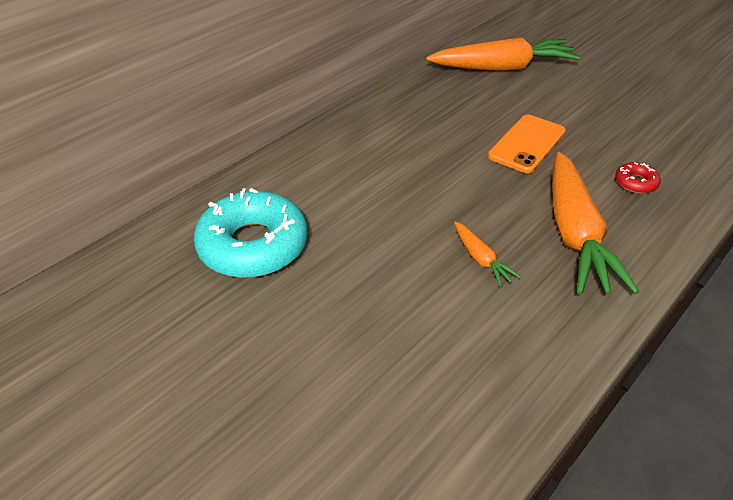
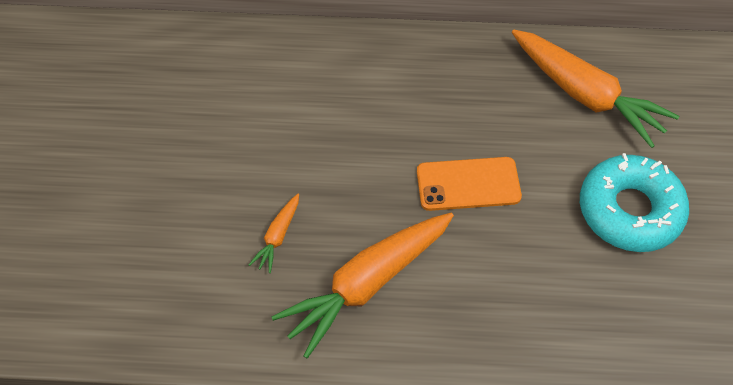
camera: 50 degrees right, 15 degrees up
(253, 245) = (172, 91): turquoise donut -> turquoise donut (629, 210)
(635, 183) = (487, 297): red donut -> none

